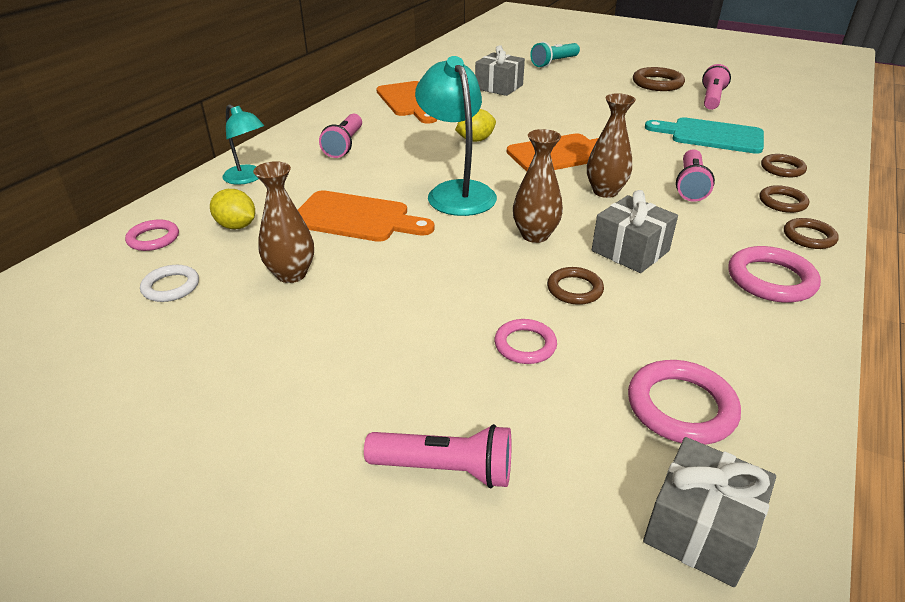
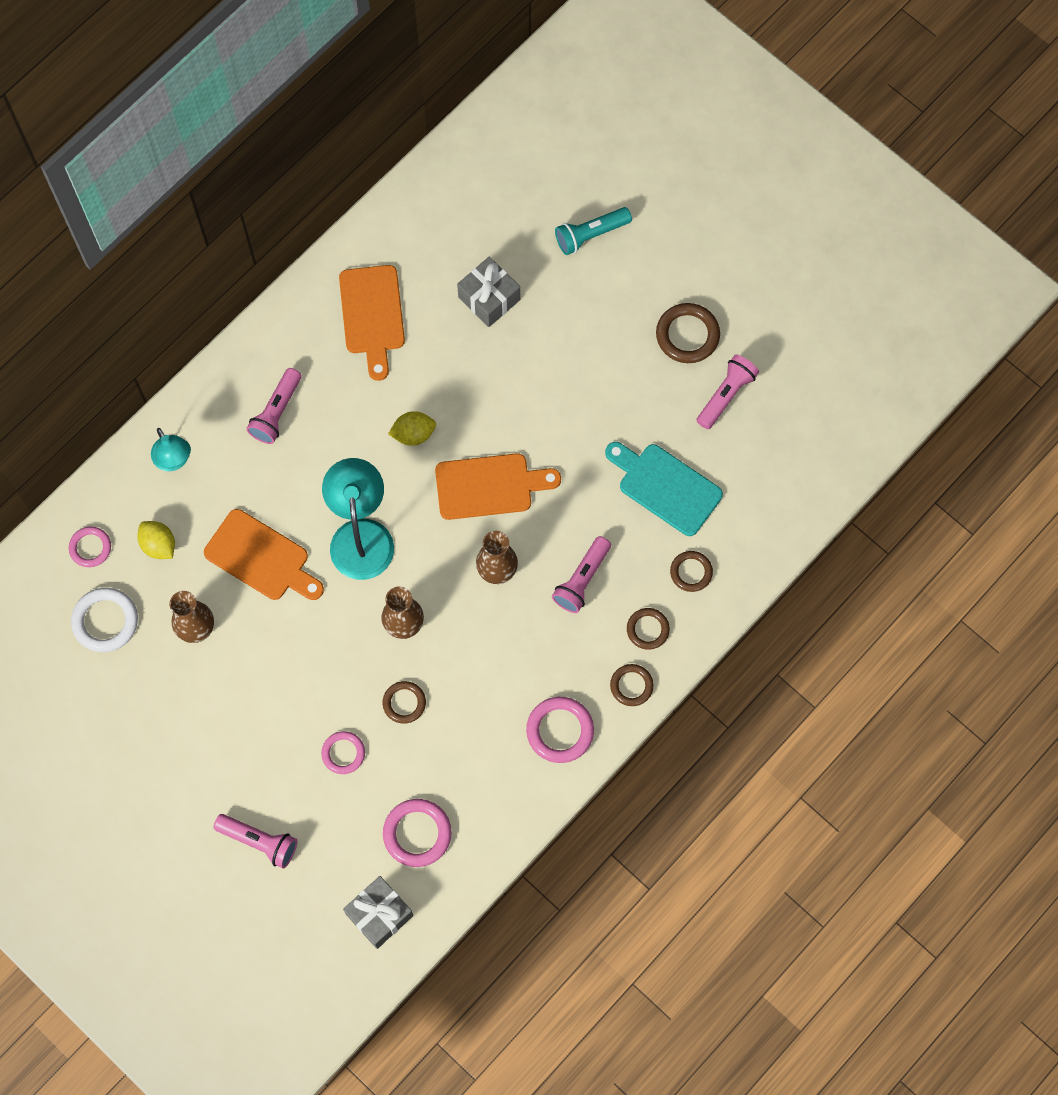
camera: 15 degrees right, 35 degrees up
(171, 287) = (105, 621): white ring -> white ring, size x1.55
(630, 251) = (471, 666): grey gift -> none

